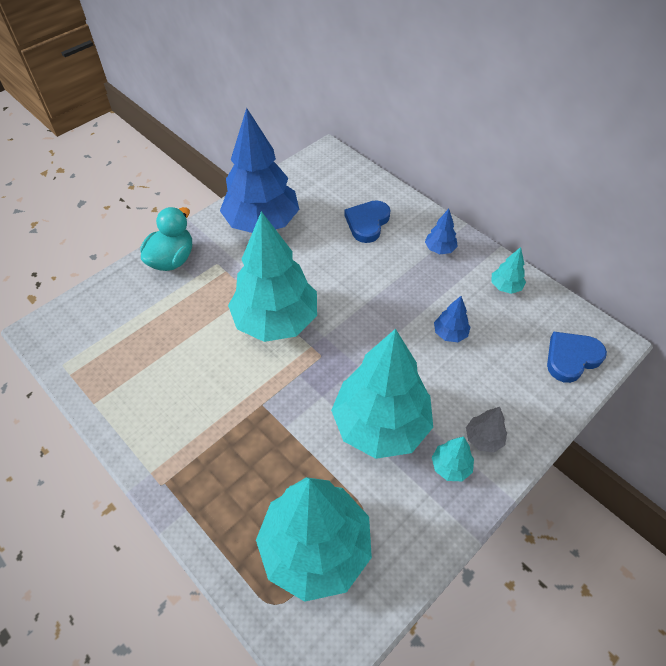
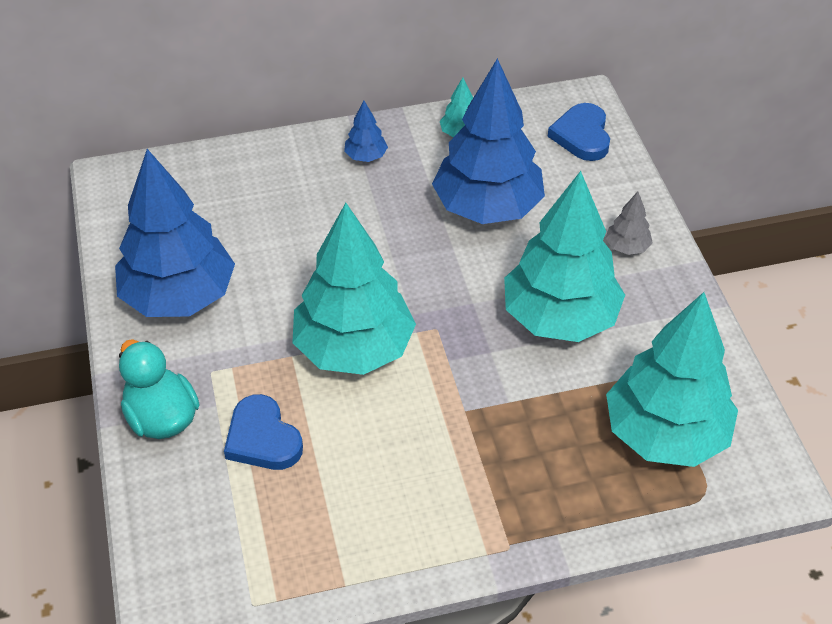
camera: 60 degrees left, 5 degrees down
(367, 223) = (271, 197): blue heart -> blue heart (262, 438)
(450, 333) = (487, 208): blue tree -> blue tree, size x2.45
(450, 466) = (641, 287): turquoise tree -> none

